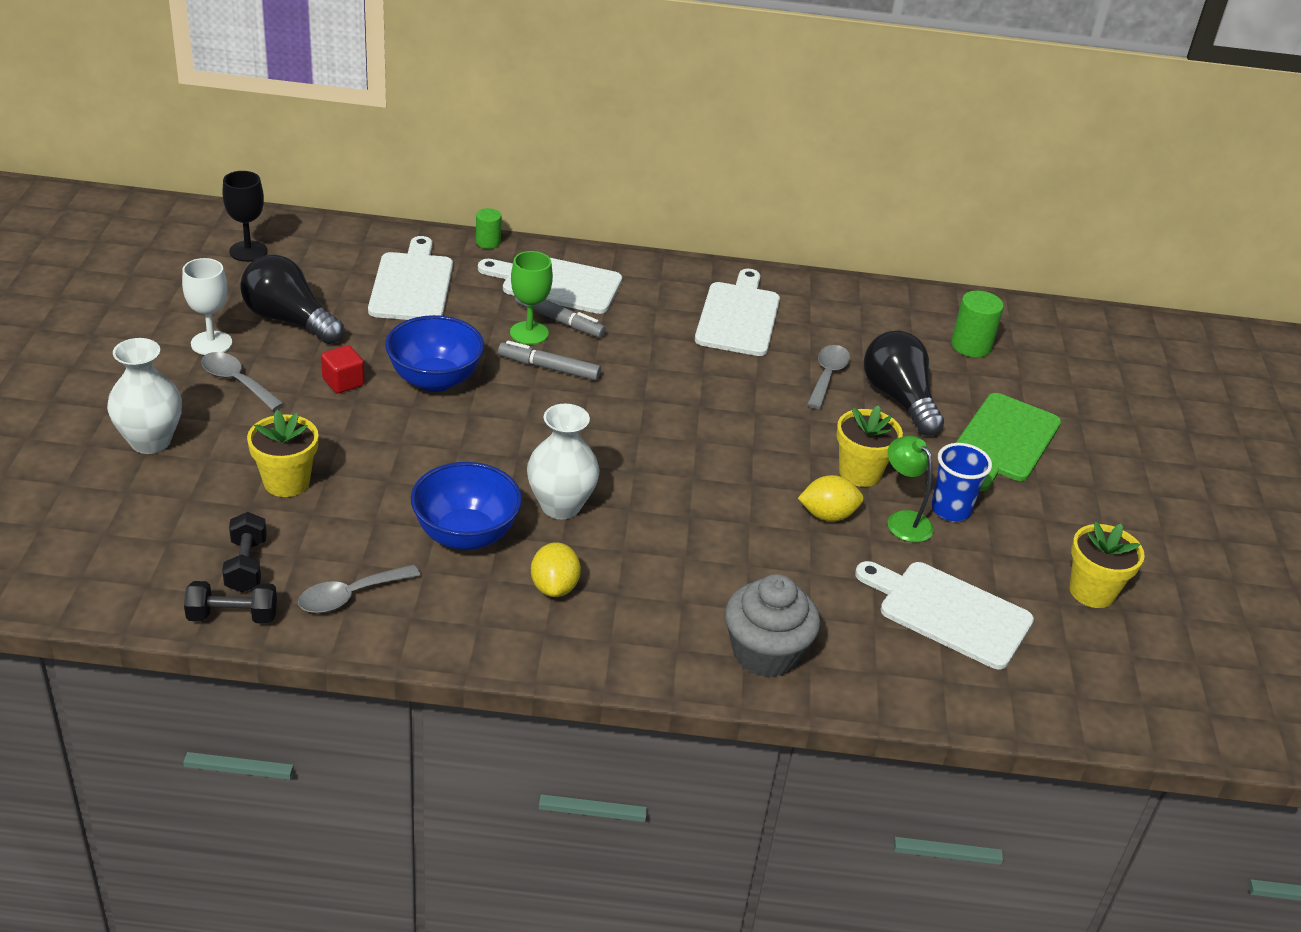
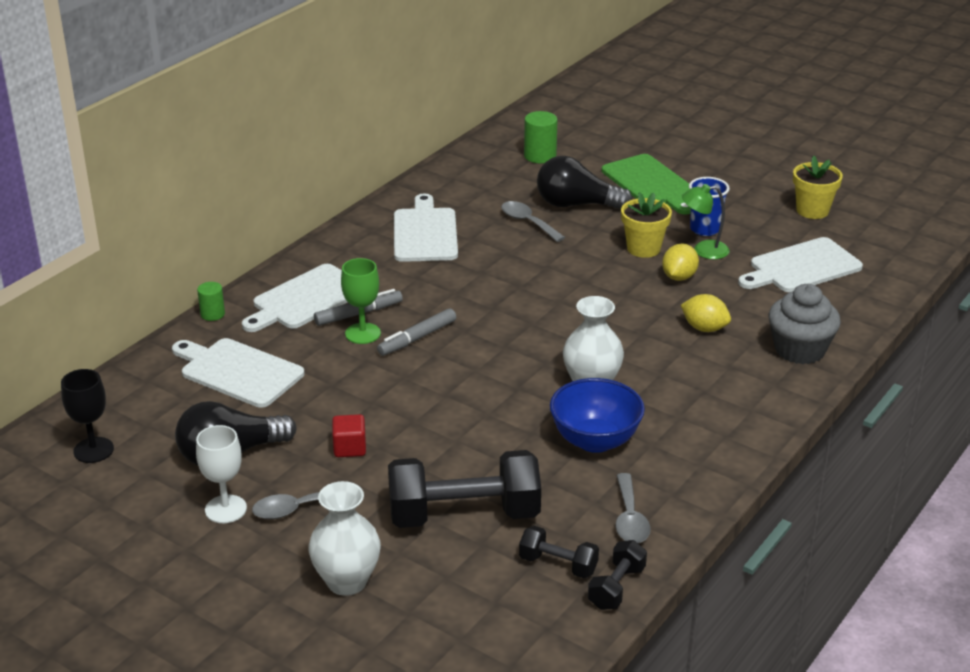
camera: 55 degrees left, 5 degrees down
(286, 482) = (464, 515): yellow flower pot -> black dumbbell
(435, 380) = (386, 399): blue bowl -> none
(554, 587) = (680, 417): yellow lemon -> yellow lemon (704, 328)
(739, 316) = (425, 233): white cutting board -> white cutting board turned 45 degrees clockwise

